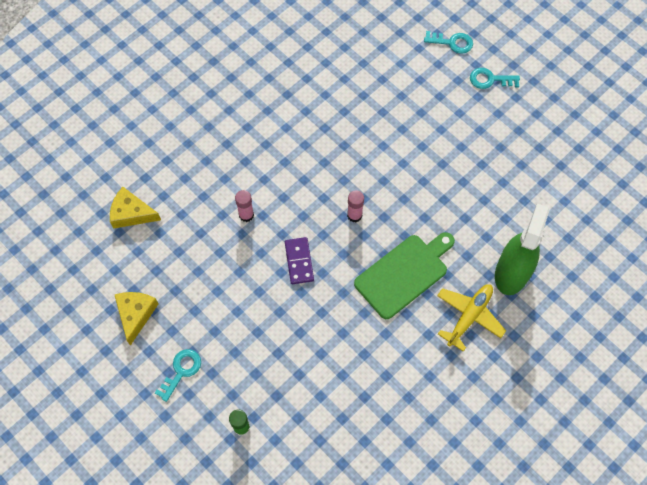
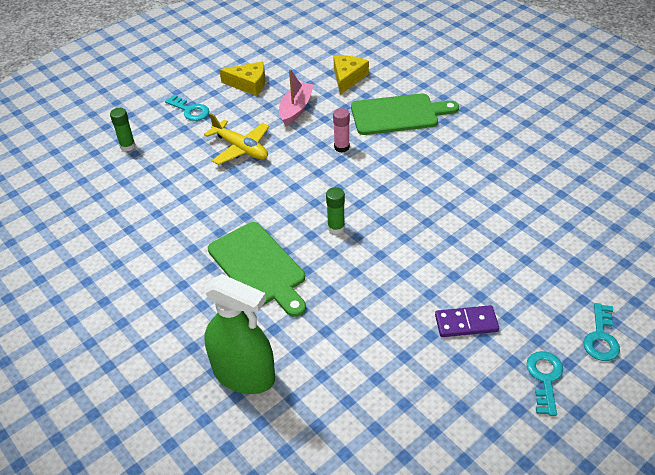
camera: 95 degrees right, 20 degrees down
(183, 261) = (296, 109): none -> pink boat
(197, 165) = (398, 114): none -> green cutting board
(299, 261) = (285, 184): purple domino -> purple domino (466, 323)
(354, 215) = (336, 227): pink glue stick -> green glue stick
(469, 316) = (195, 324): yellow plane -> yellow plane (241, 148)

